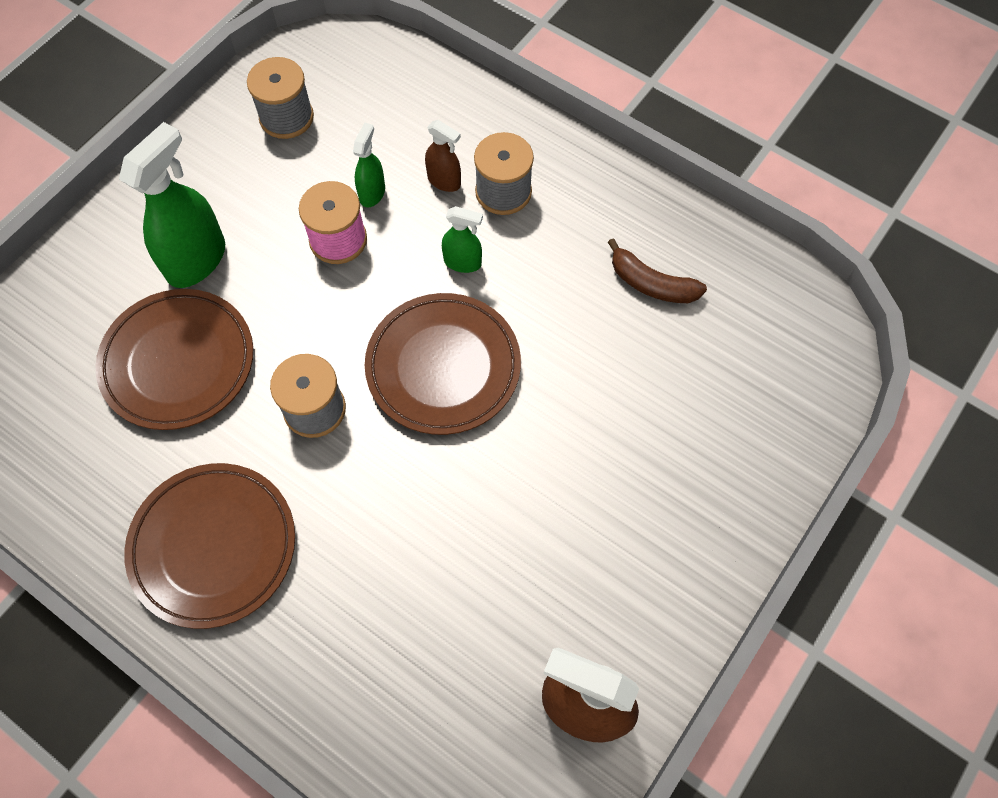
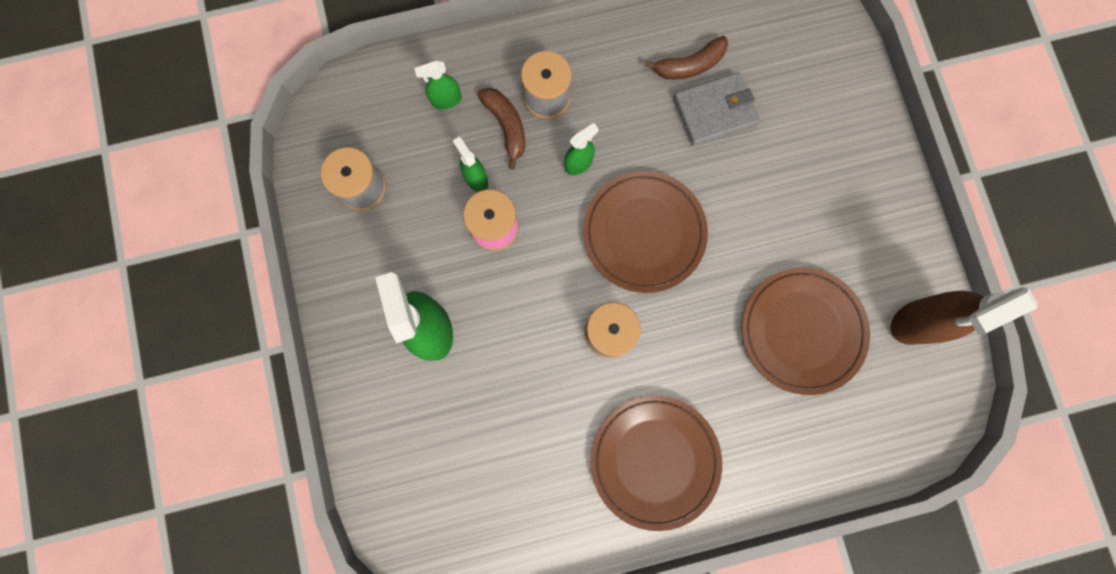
camera: 50 degrees left, 15 degrees up
(178, 362) = (503, 395): brown plate -> brown plate (802, 331)
(425, 120) = (446, 100): none -> green spray bottle
(444, 181) = (506, 126): brown spray bottle -> brown banana
(626, 339) = (714, 111): none -> grey wallet

